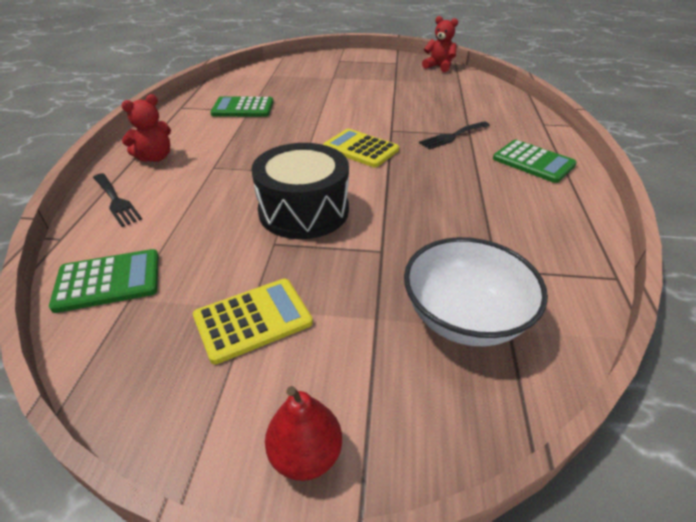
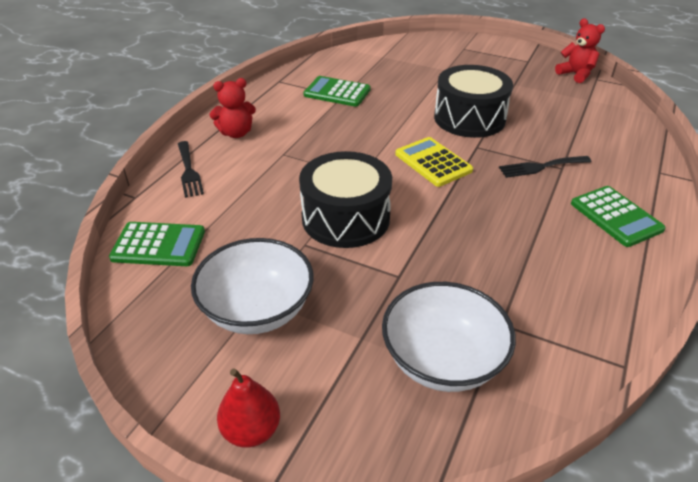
camera: 20 degrees right, 0 degrees up
(253, 320) = (257, 310): yellow calculator -> white bowl
(373, 110) = (469, 118): none -> black drum

